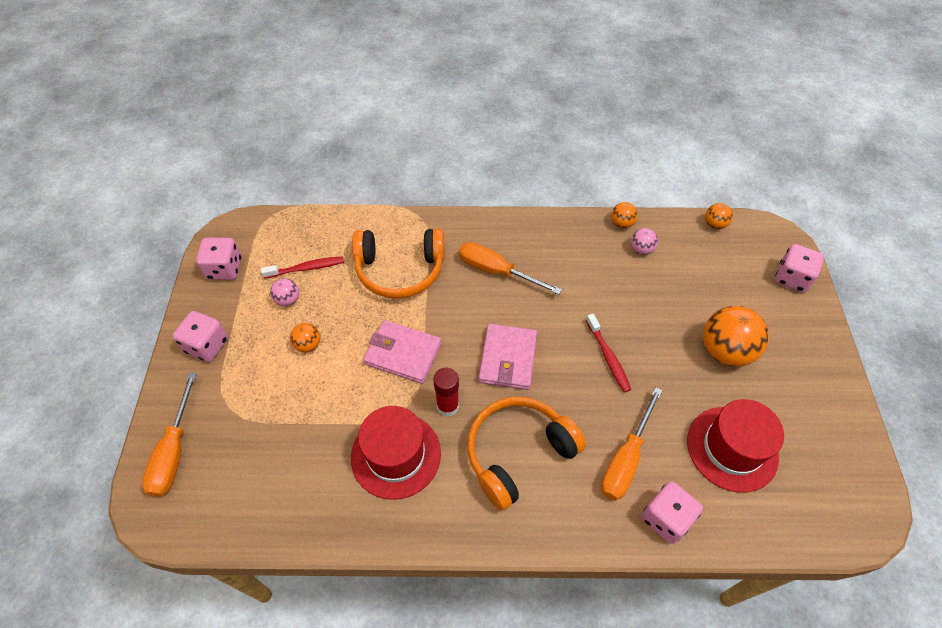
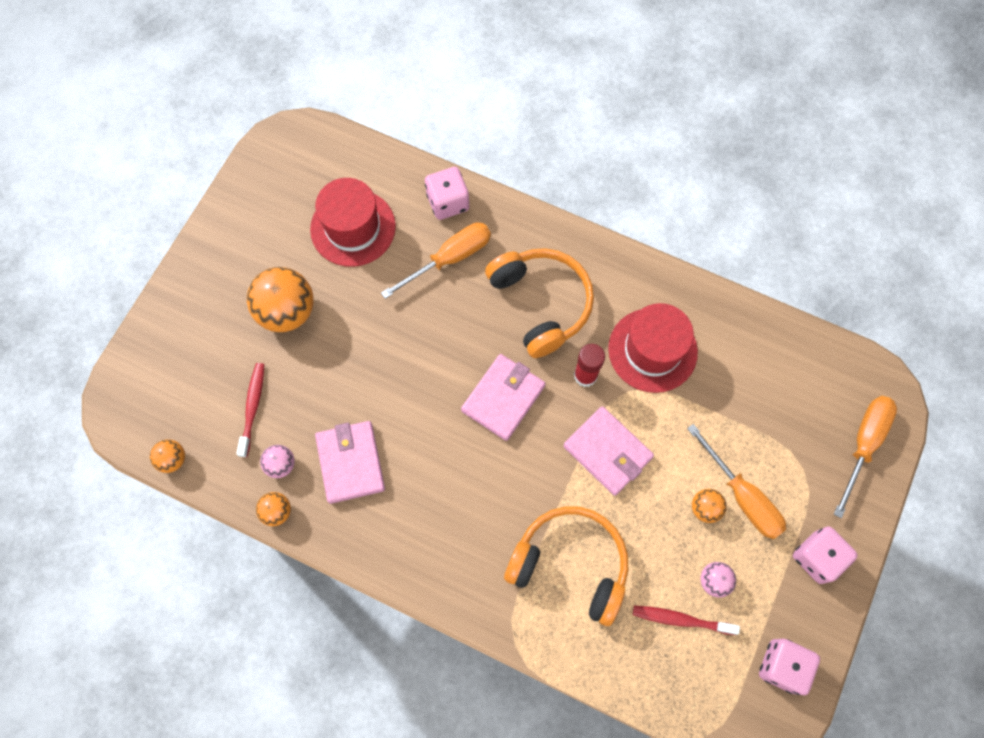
camera: 155 degrees left, 15 degrees up
(496, 271) = (460, 511): orange screwdriver -> orange screwdriver (742, 496)
(518, 453) = (541, 304): orange headphones -> orange headphones turned 105 degrees counterclockwise
(594, 269) = (350, 463): none -> pink wallet
(608, 357) = (403, 356): red toothbrush -> red toothbrush (253, 407)
(791, 278) = (152, 355): pink dice -> none

